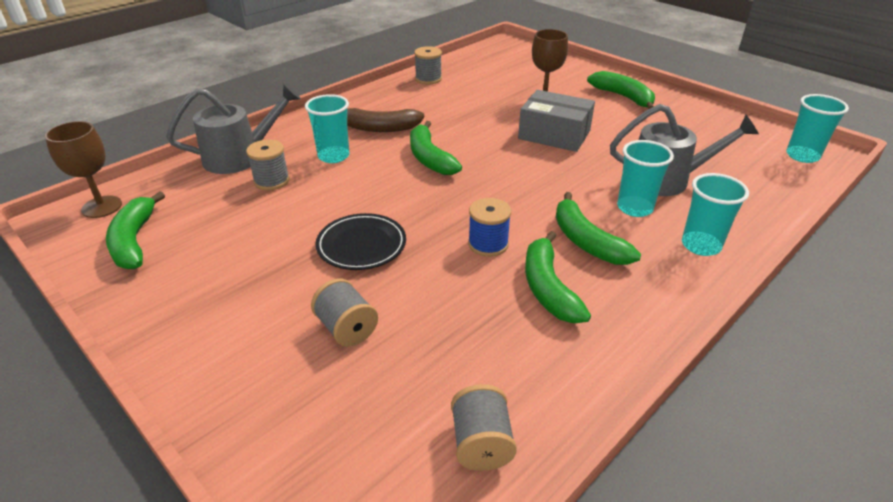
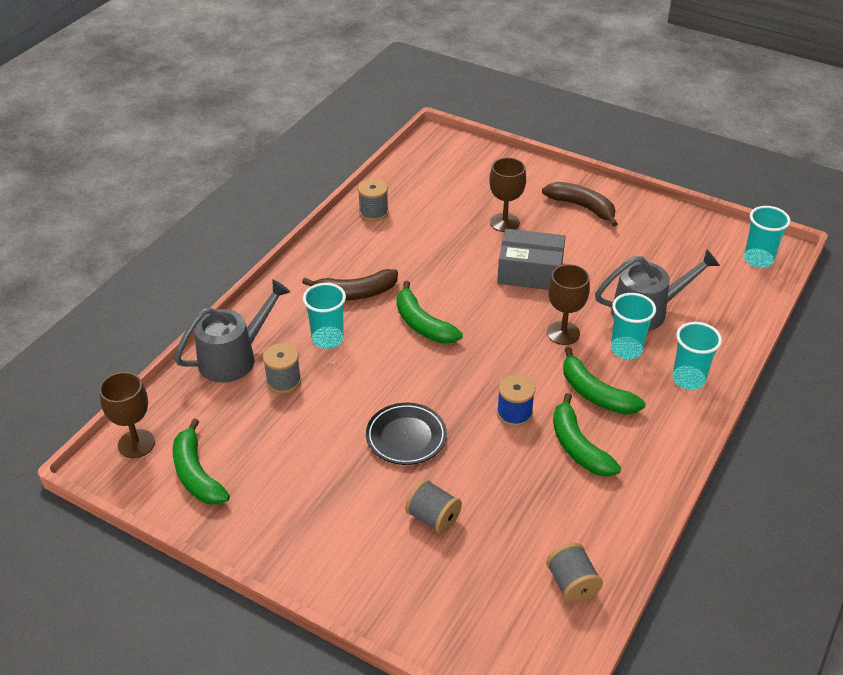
camera: 15 degrees left, 5 degrees up
(569, 185) = (563, 333): none -> brown goblet
(623, 97) = (582, 207): green banana -> brown banana

